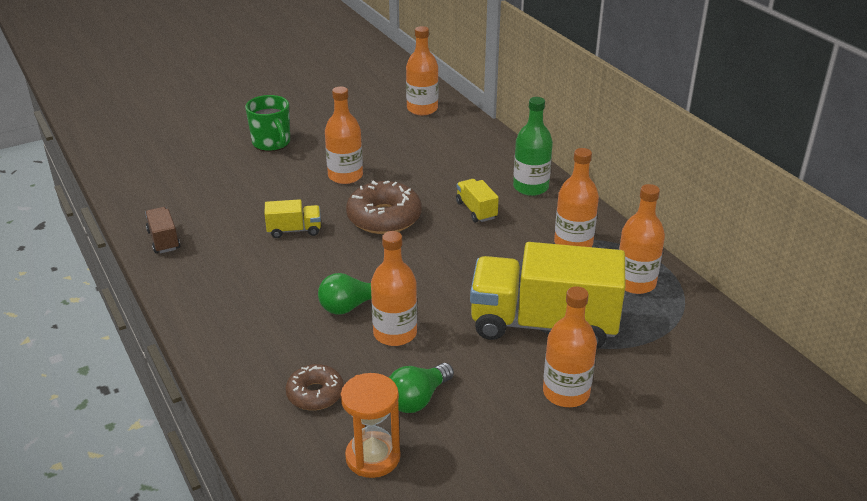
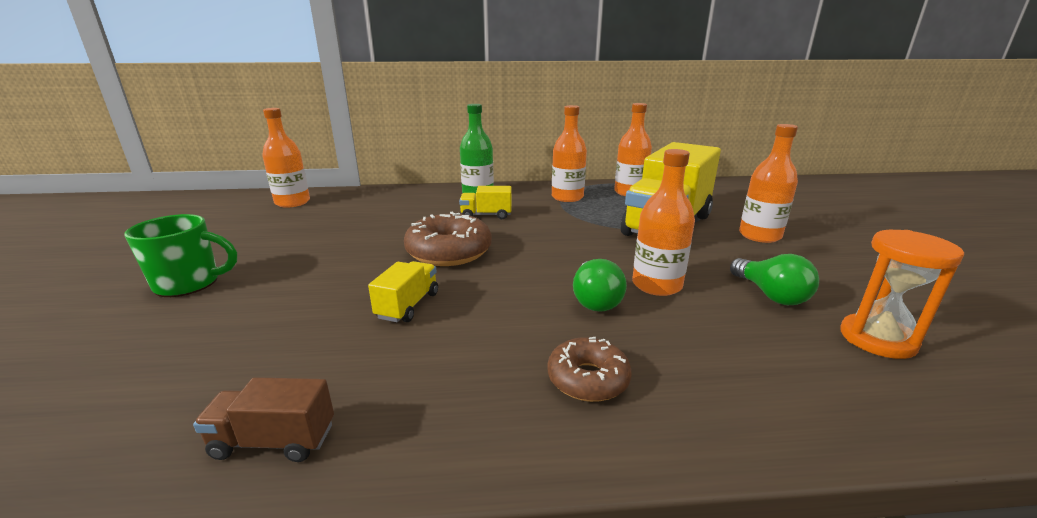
camera: 65 degrees left, 10 degrees down
(315, 394) = (763, 356): brown donut -> brown donut (588, 379)
(345, 176) = (343, 255): orange bottle -> none

